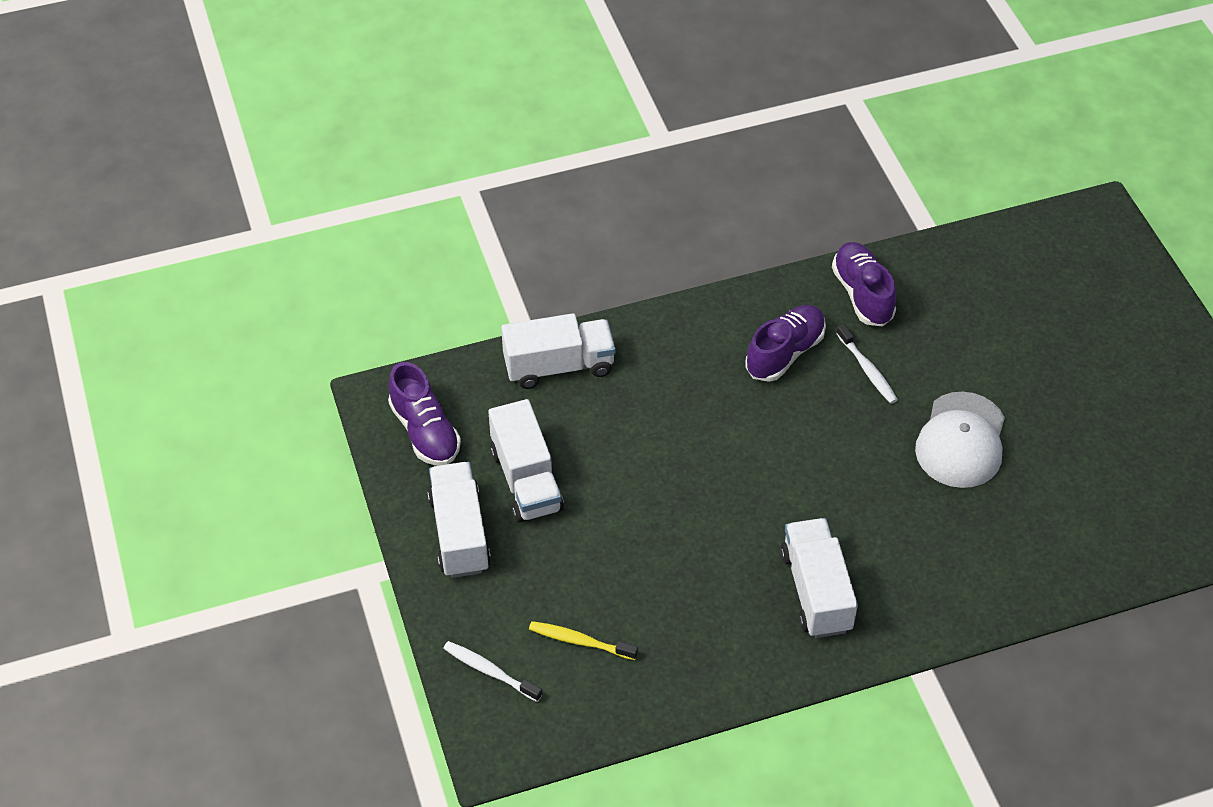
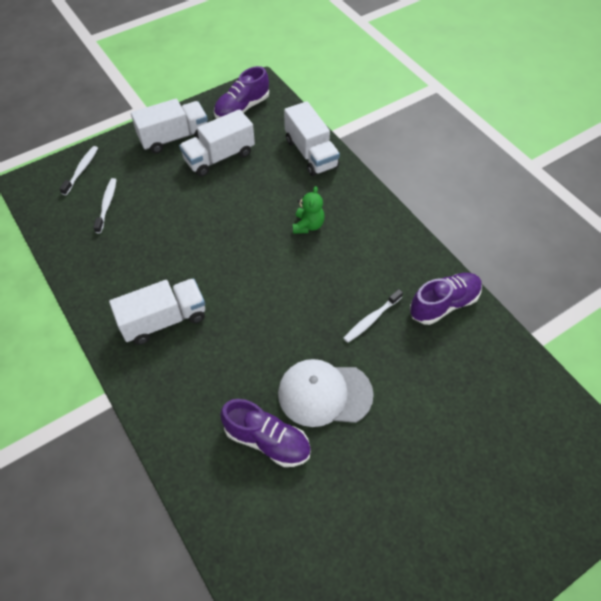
camera: 75 degrees right, 5 degrees up
(580, 641) = (107, 205): yellow toothbrush -> white toothbrush
(697, 400) = (308, 225): none -> green teddy bear
(785, 353) = (367, 266): purple shoe -> purple shoe (267, 440)

